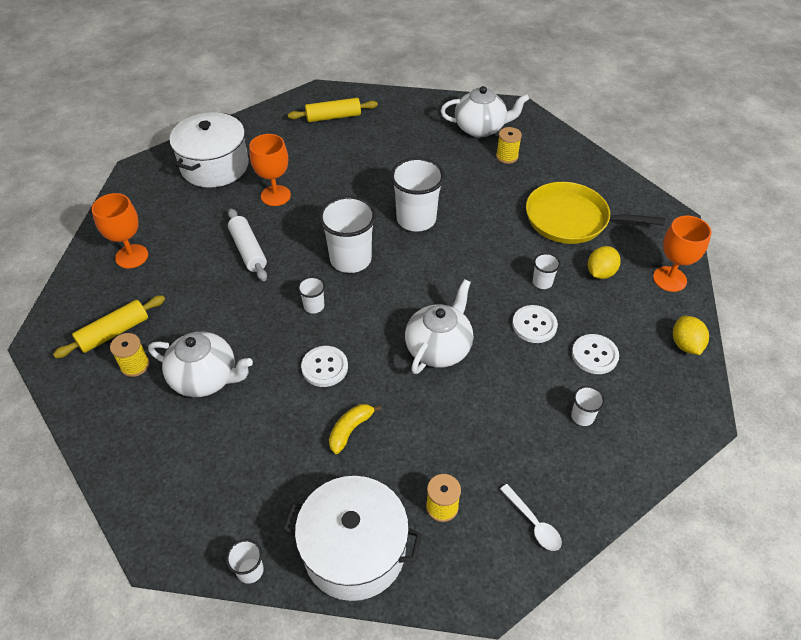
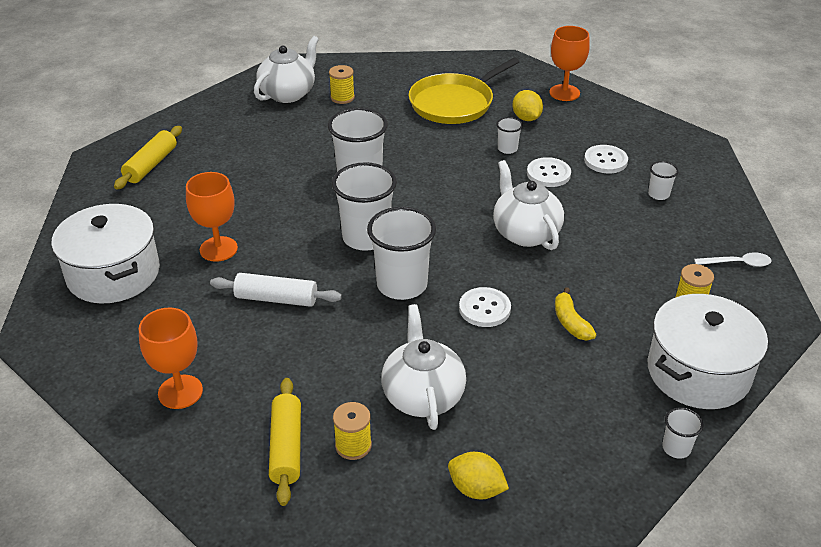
camera: 55 degrees left, 10 degrees down
(205, 378) = (423, 395): white teapot -> white teapot turned 60 degrees counterclockwise
(314, 306) = (402, 285): white cup -> white cup, size x2.13
(685, 345) = (632, 118): yellow lemon -> yellow lemon (476, 489)

